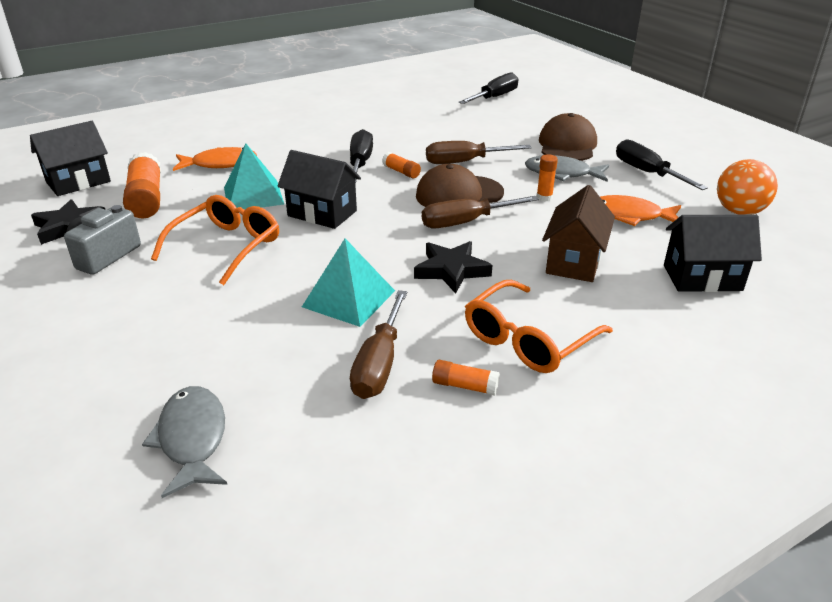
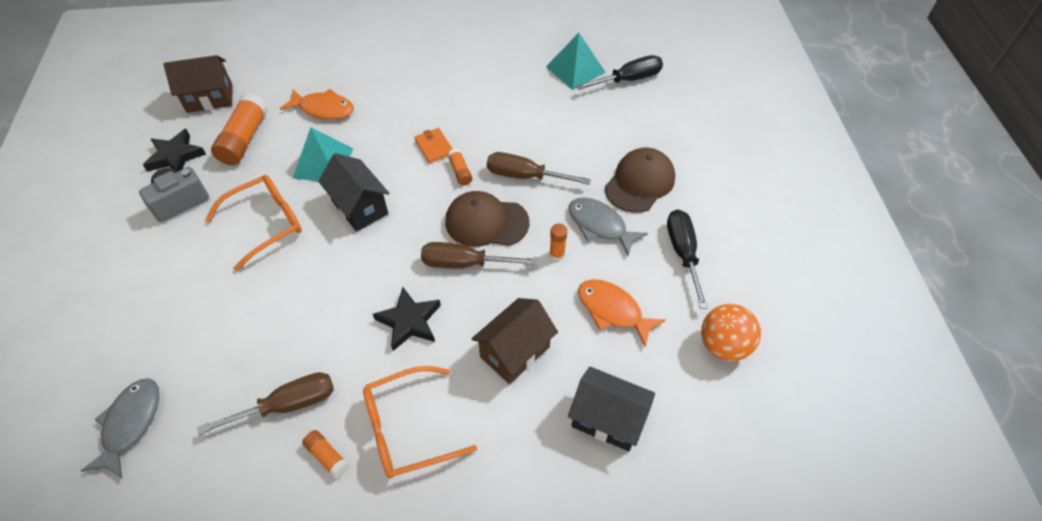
camera: 25 degrees right, 20 degrees up
(78, 182) = (210, 98): black house -> brown house
(349, 298) = (312, 323): turquoise pyramid -> turquoise pyramid (575, 69)
(360, 163) = (434, 147): black screwdriver -> orange wallet
(379, 363) = (287, 405): brown screwdriver -> brown screwdriver turned 150 degrees counterclockwise

